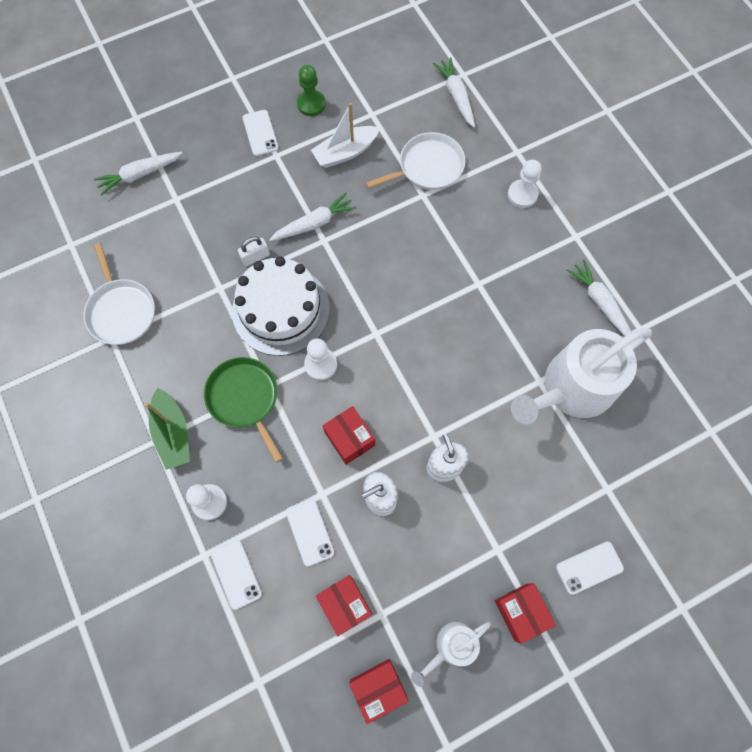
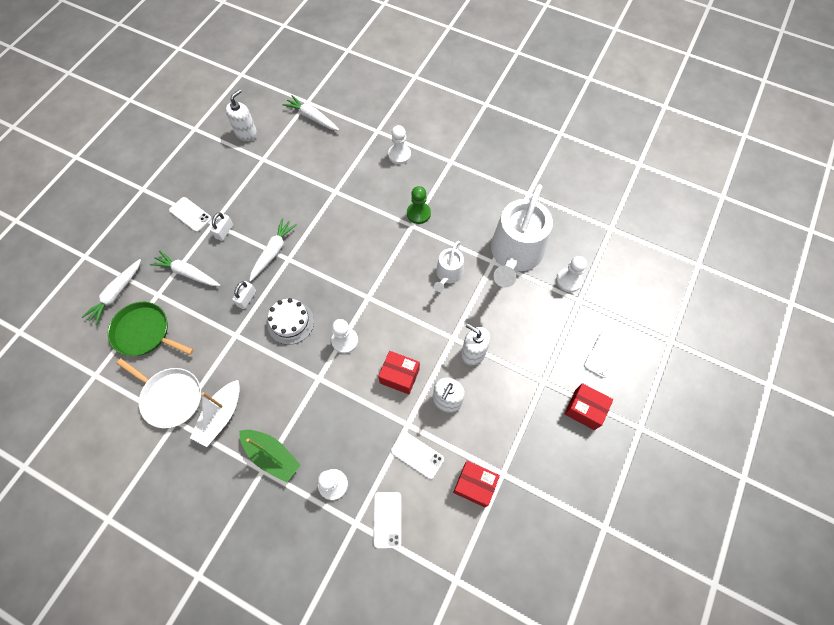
camera: 35 degrees left, 5 degrees down
(236, 574) = (387, 519): white phone -> white phone turned 60 degrees clockwise
(245, 399) = (308, 398): green pan -> green pan (144, 332)
(281, 171) = (224, 231): none -> white padlock
(281, 310) = (290, 322): white cake -> white cake, size x0.58
(311, 104) = (214, 175): green pawn -> green pawn (418, 213)
(345, 152) = (262, 194): white boat -> white boat (221, 416)
(374, 75) = (246, 133): none -> white soap dispenser
(378, 688) = (535, 522): red box -> none
(427, 167) = (325, 172): white pan -> none
(451, 647) = (560, 462): white watering can -> white watering can (448, 274)
(599, 302) = (493, 192): white carrot -> white carrot (187, 273)
(612, 459) = (568, 280): none -> white pawn

